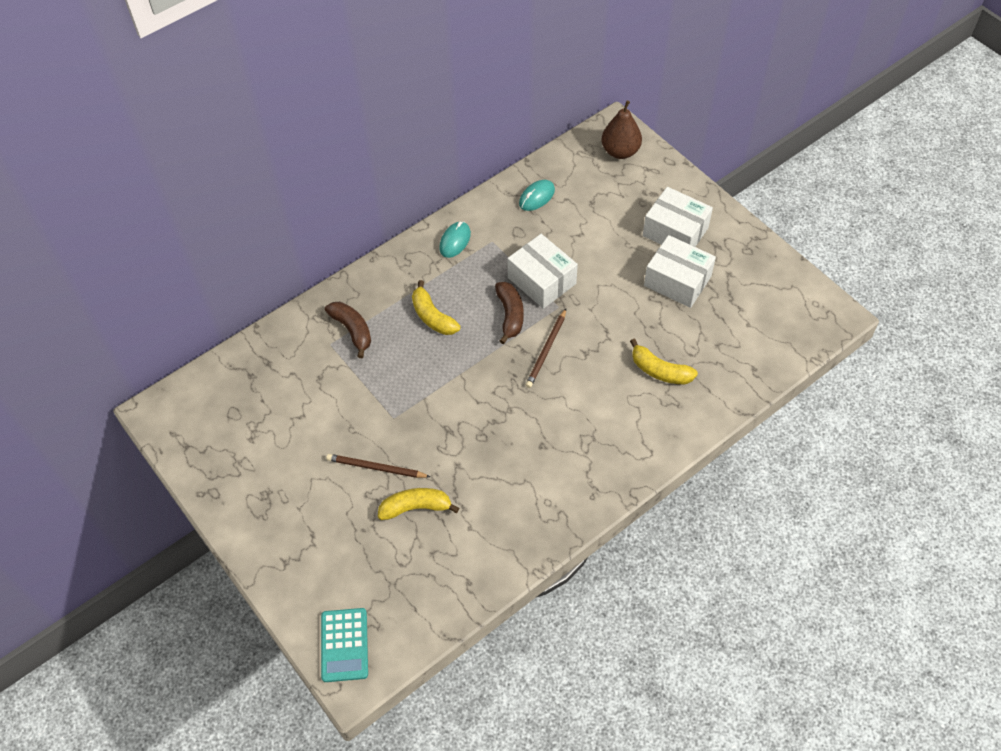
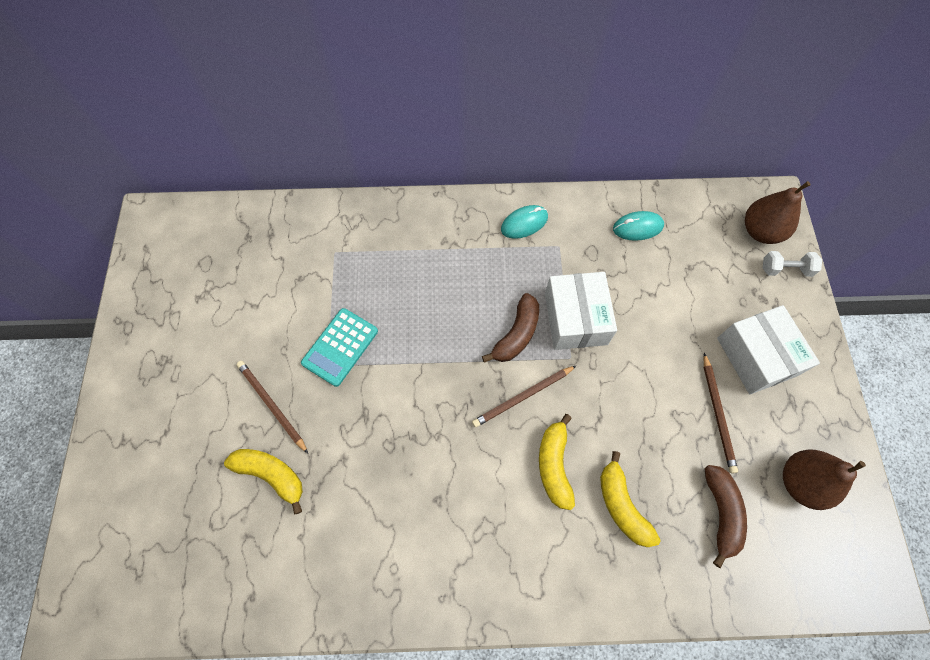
camera: 35 degrees right, 10 degrees up
(344, 645) = (96, 571): turquoise calculator -> turquoise calculator (340, 347)
(352, 330) = (363, 251): brown banana -> brown banana (721, 512)
(433, 317) = (444, 286): yellow banana -> yellow banana (554, 465)
(653, 166) = (785, 269): none -> white dumbbell
(677, 281) = (717, 414): white box -> brown pencil
(754, 288) = (801, 482): none -> brown pear

